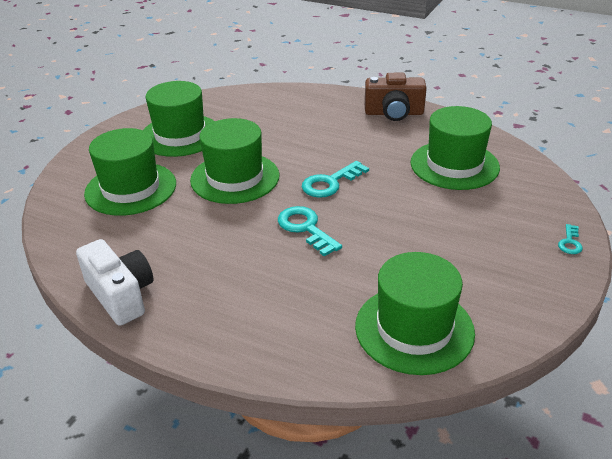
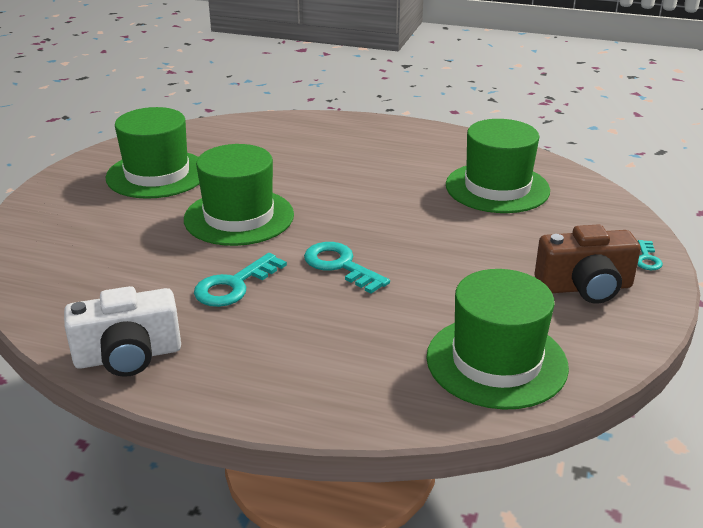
camera: 10 degrees left, 5 degrees down
(121, 295) = (128, 356): white camera -> white camera turned 120 degrees clockwise
(131, 188) = (109, 237): green hat -> none
(330, 183) = (357, 215): turquoise key -> turquoise key (234, 285)
(394, 113) = (413, 137): brown camera -> brown camera (585, 287)

